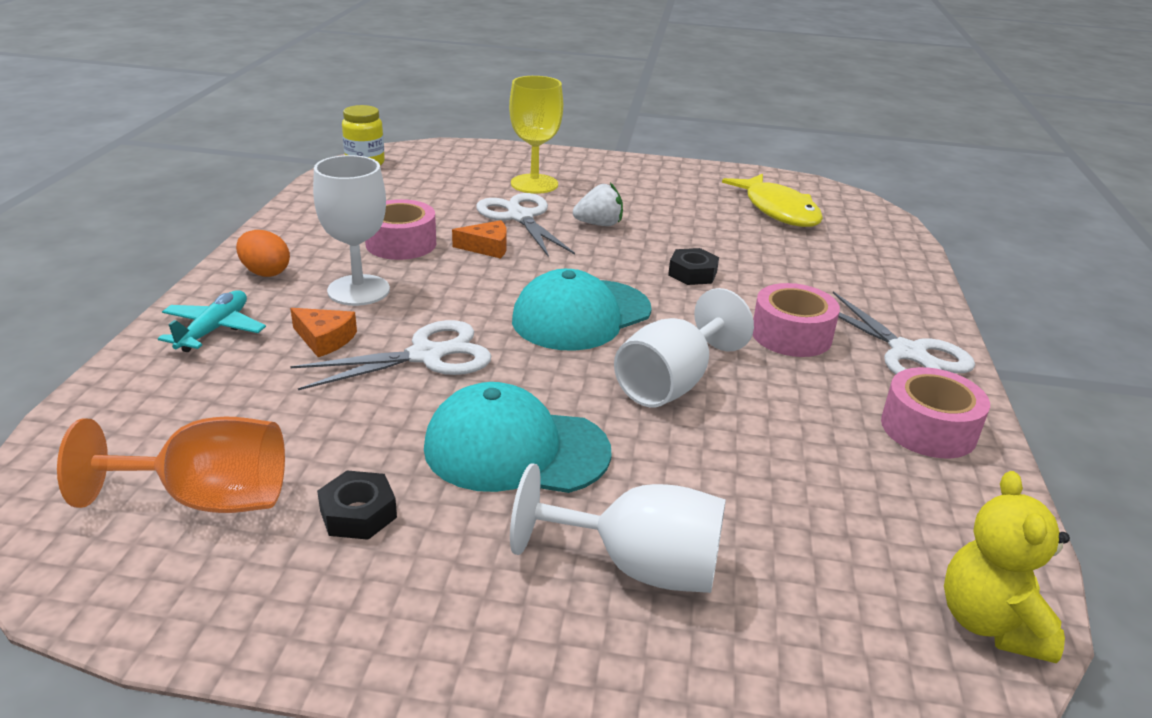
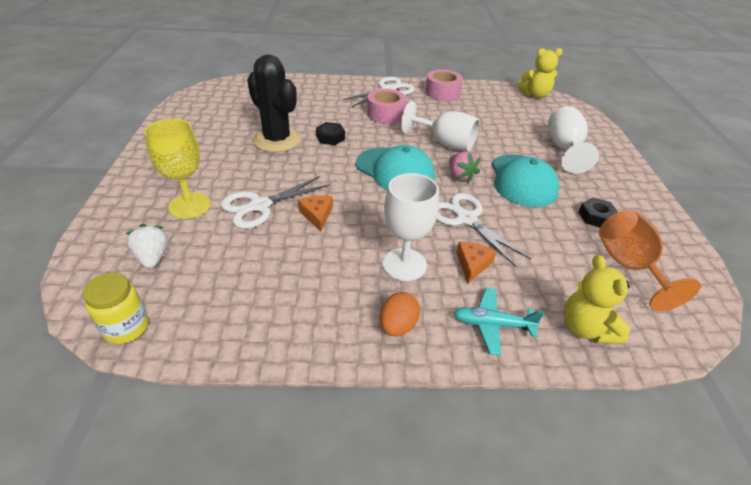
camera: 100 degrees left, 10 degrees up
(141, 400) = (585, 328): none -> yellow teddy bear
(401, 244) = (322, 259): pink tape -> none
(550, 376) = (460, 176): none -> pink strawberry
(599, 224) = (267, 171): white strawberry -> white strawberry (153, 258)
(684, 234) = (277, 140): none -> black cactus
(778, 210) = (234, 109): yellow fish -> none

